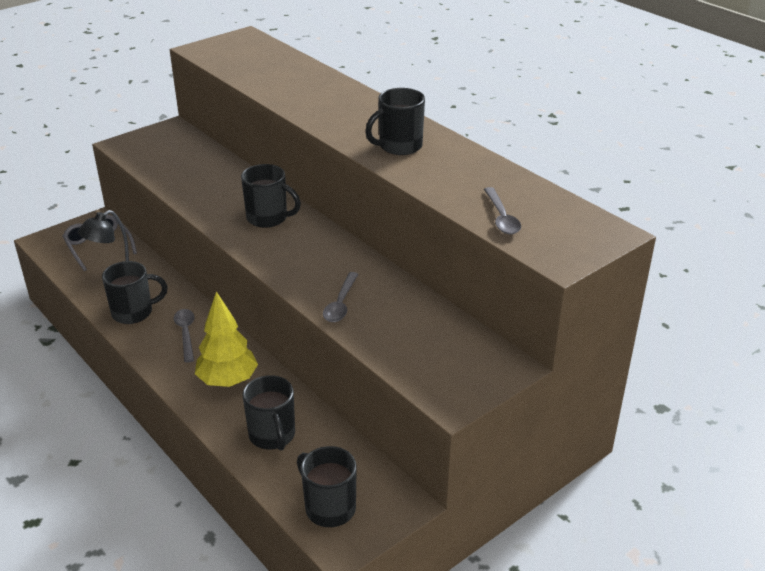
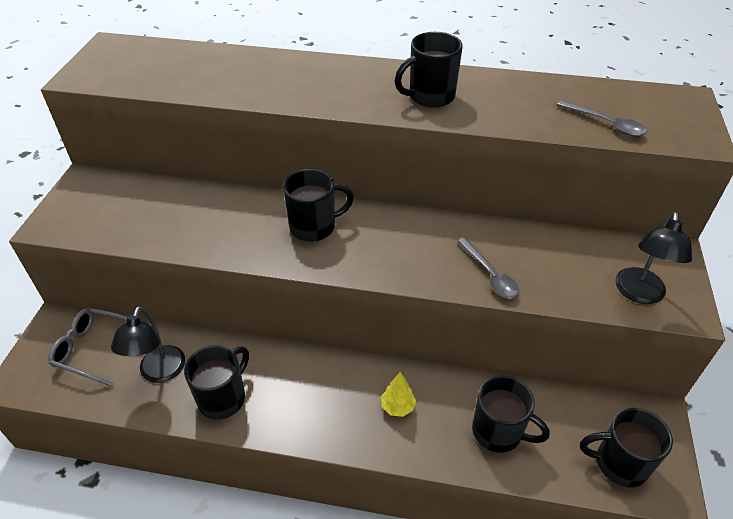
camera: 40 degrees left, 10 degrees up
(186, 333) = (301, 386): grey spoon -> none
(227, 381) = (397, 407): yellow tree -> yellow tree, size x0.51
(399, 146) = (430, 97): black mug -> black mug turned 45 degrees clockwise
(432, 373) = (639, 294): none -> black lamp

